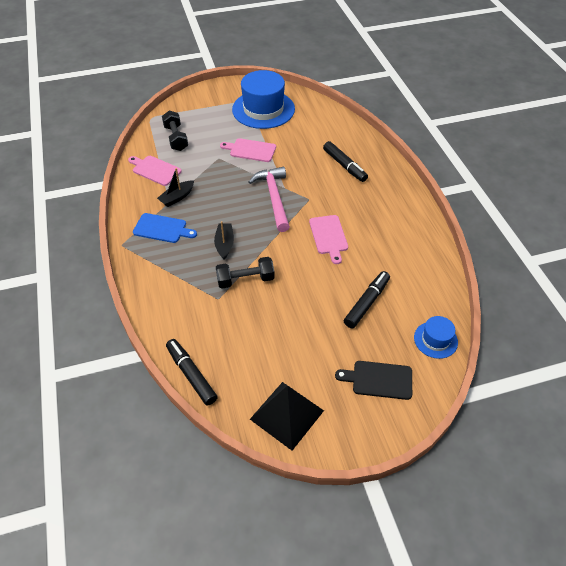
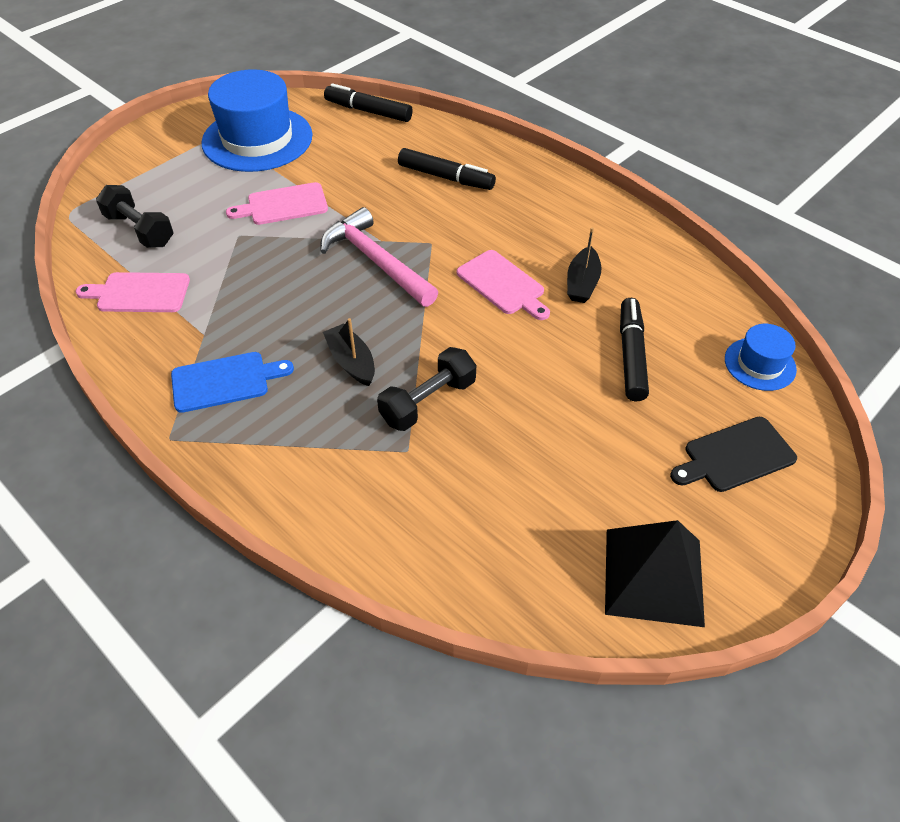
camera: 30 degrees left, 0 degrees up
(177, 197) = (213, 321): black boat -> black boat (582, 283)
(191, 375) = (458, 594): black marker -> black marker (368, 111)

